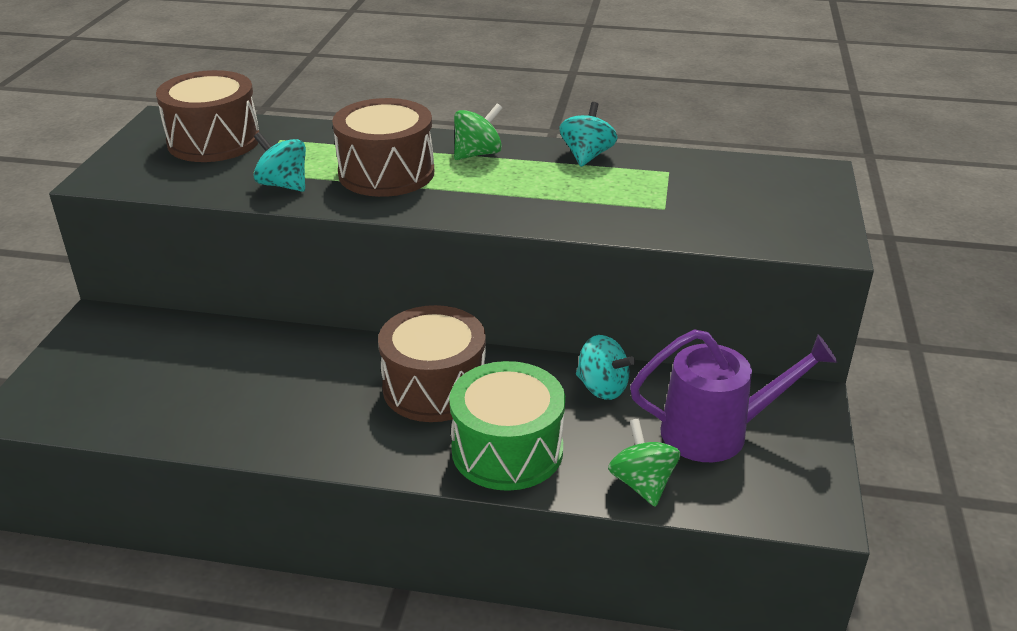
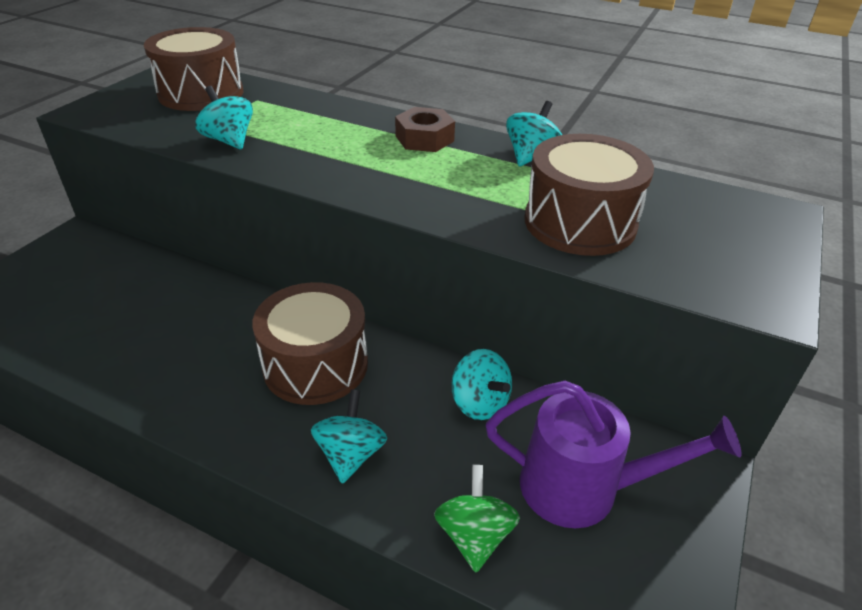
camera: 15 degrees right, 5 degrees up
(386, 173) = (328, 144): brown drum -> brown drum (580, 222)
(477, 154) = (424, 138): green spinning top -> brown nut
(507, 450) = (351, 454): green drum -> turquoise spinning top

